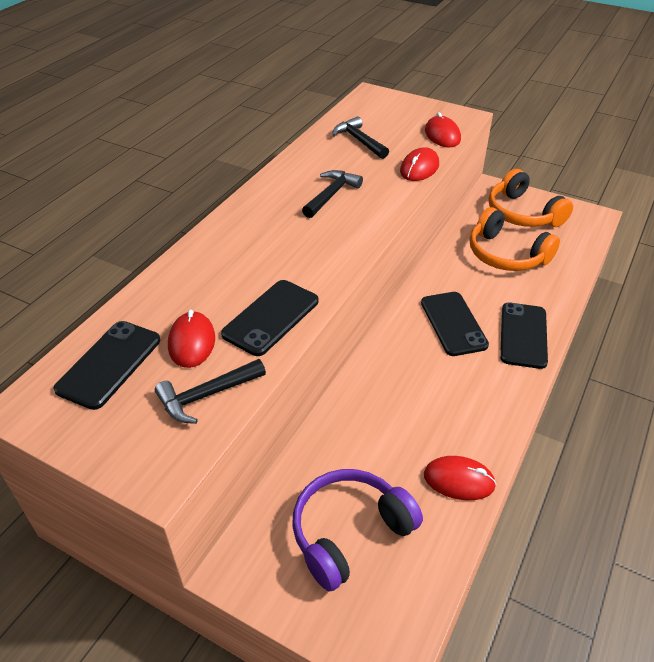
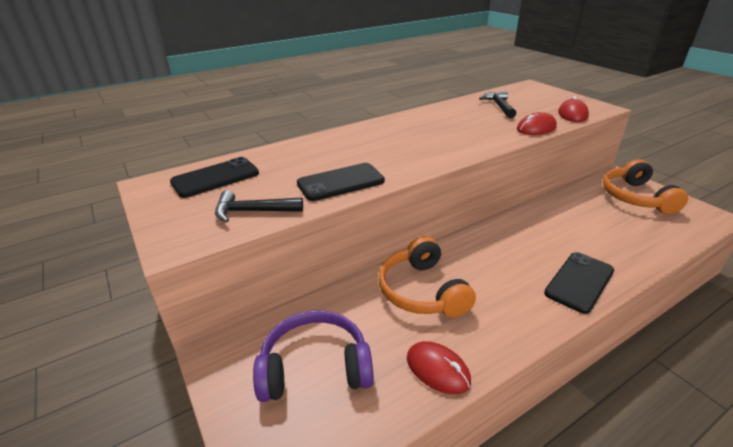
camera: 30 degrees right, 10 degrees down
(192, 342) = (275, 181): red mouse -> none
(331, 195) = (450, 129): black hammer -> none
(453, 323) = (516, 253): black phone -> none
(506, 254) = (600, 221): orange headphones -> orange headphones (422, 291)

